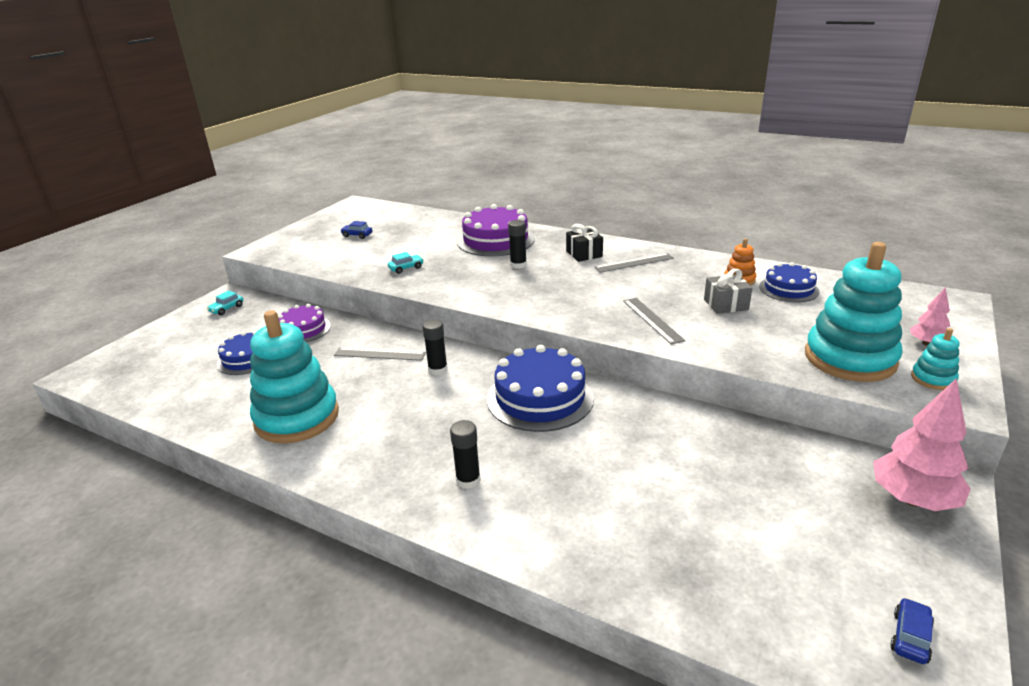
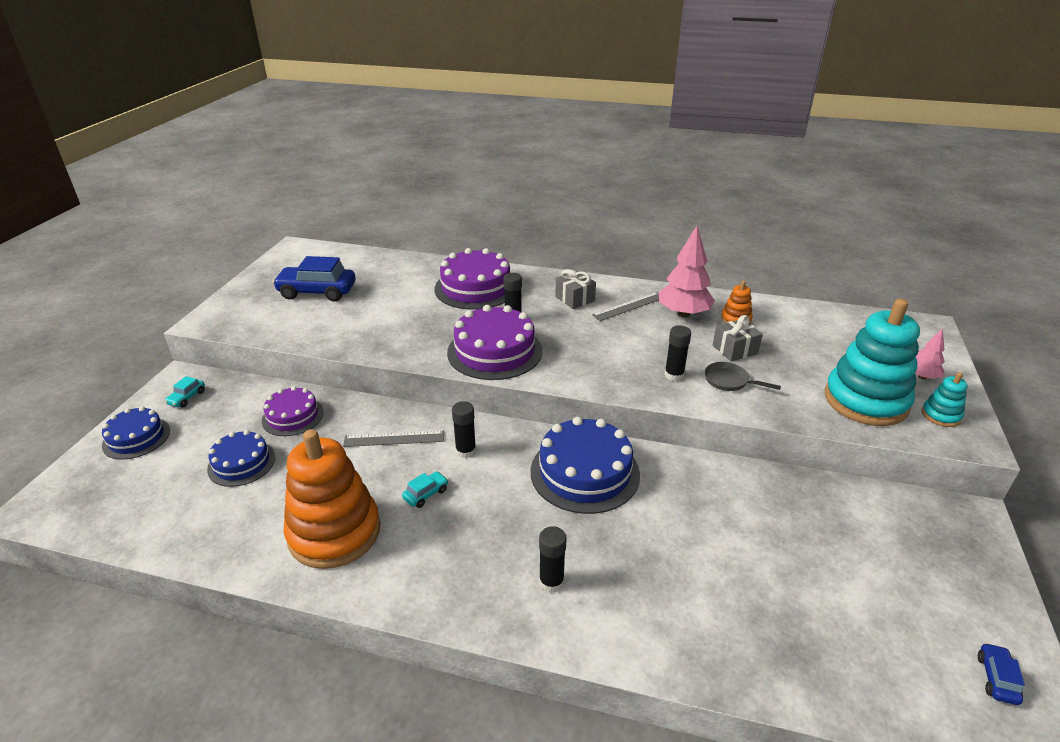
camera: 15 degrees left, 5 degrees up
(297, 418) = (334, 532): turquoise stacking toy -> orange stacking toy
(357, 235) = (317, 292): blue car -> blue car, size x2.21
(406, 268) = (393, 332): turquoise car -> turquoise car (426, 494)
(489, 288) = (495, 351): none -> purple cake
(584, 254) = (575, 299): black gift -> grey gift
(652, 320) = (674, 375): grey ruler -> black glue stick
(707, 329) = (729, 381): none -> grey pan
(788, 289) = (784, 326): blue cake -> blue cake (136, 438)
(912, 499) = (951, 537): pink tree -> pink tree (683, 314)

